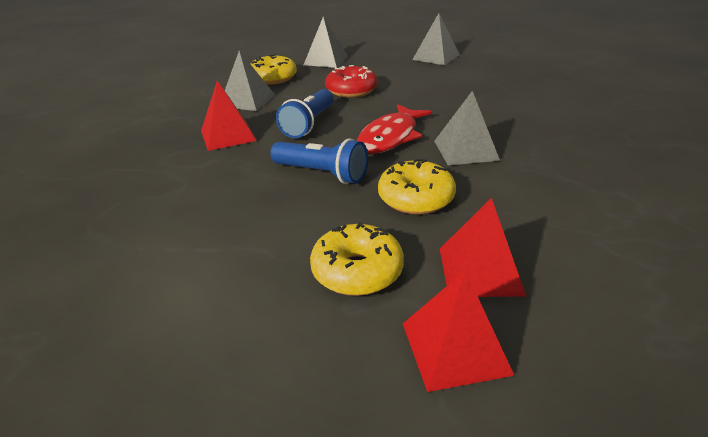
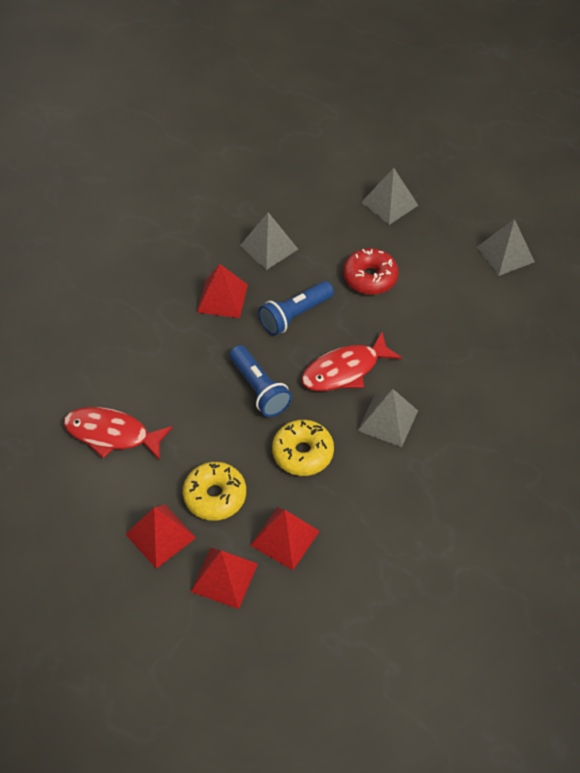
camera: 30 degrees right, 20 degrees up
(170, 271) = (112, 434): none -> red fish
(273, 78) = (315, 216): yellow donut -> none
(321, 345) = (160, 535): none -> red pyramid

